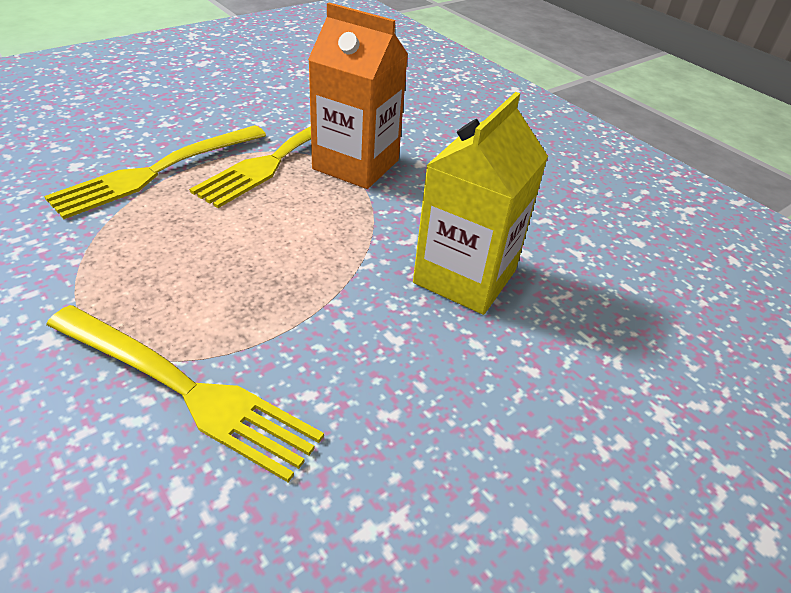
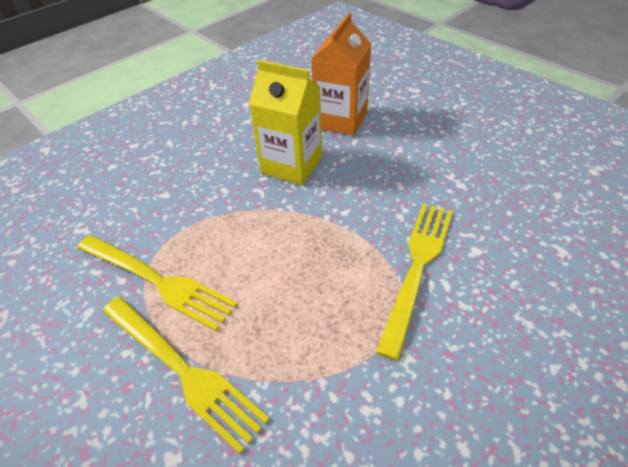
camera: 90 degrees left, 5 degrees up
(356, 164) = (168, 229): orange carton -> orange carton (341, 120)

